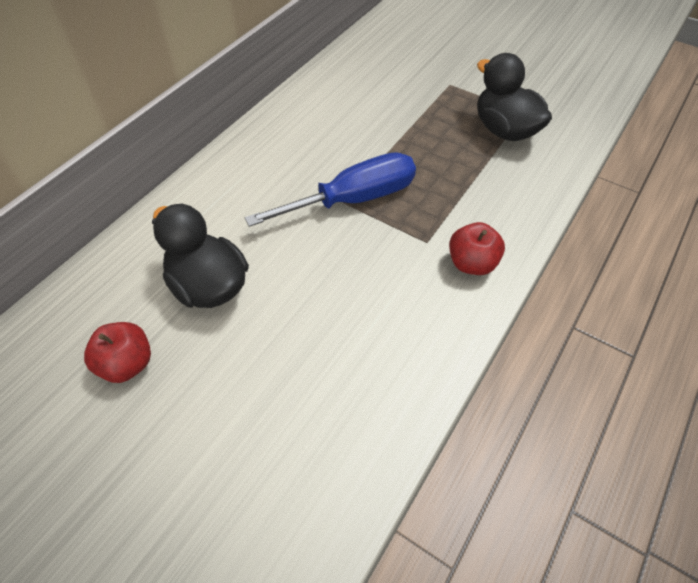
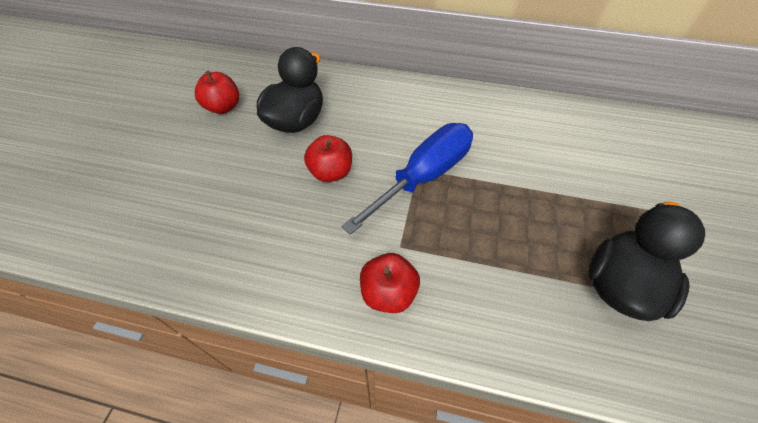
camera: 70 degrees right, 0 degrees up
(312, 271) = (331, 172): none -> red apple
(353, 200) = (424, 176): blue screwdriver -> blue screwdriver turned 90 degrees counterclockwise

